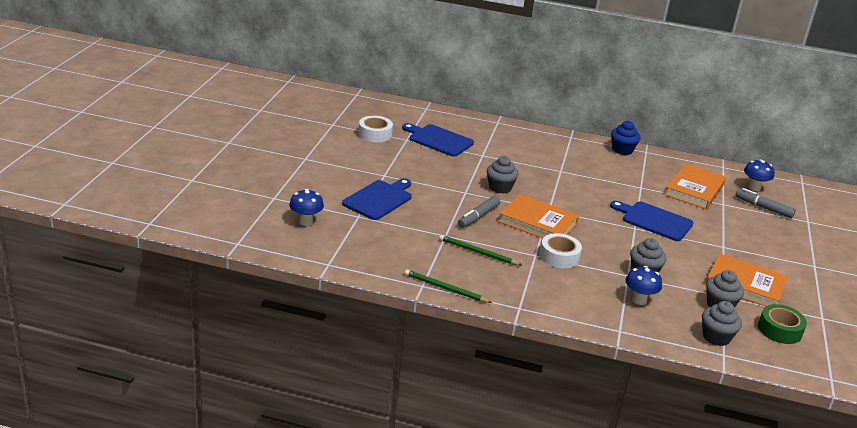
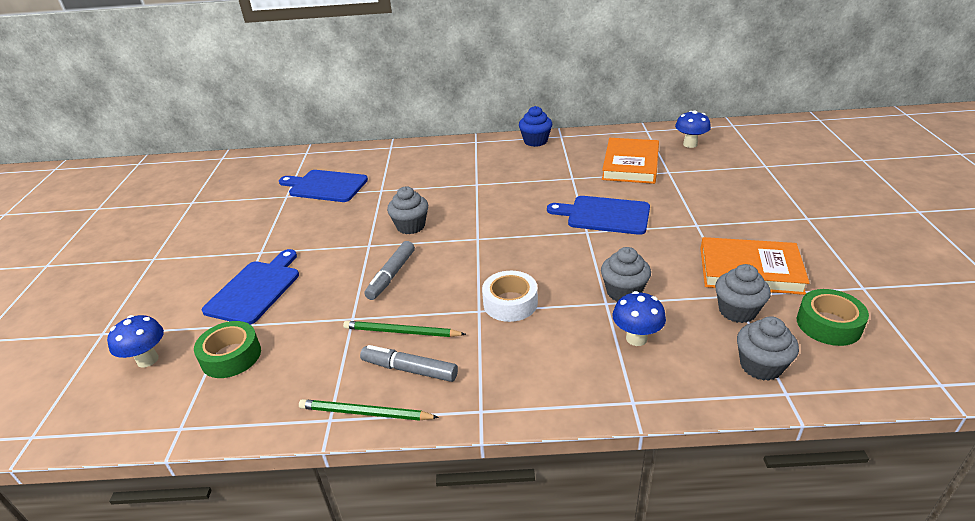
camera: 10 degrees left, 5 degrees up
(361, 235) = (231, 356): none -> green tape
(375, 134) = (246, 200): white tape -> none
(538, 223) = (469, 261): orange book -> none
(763, 208) = (712, 164): grey marker -> grey marker (410, 370)

